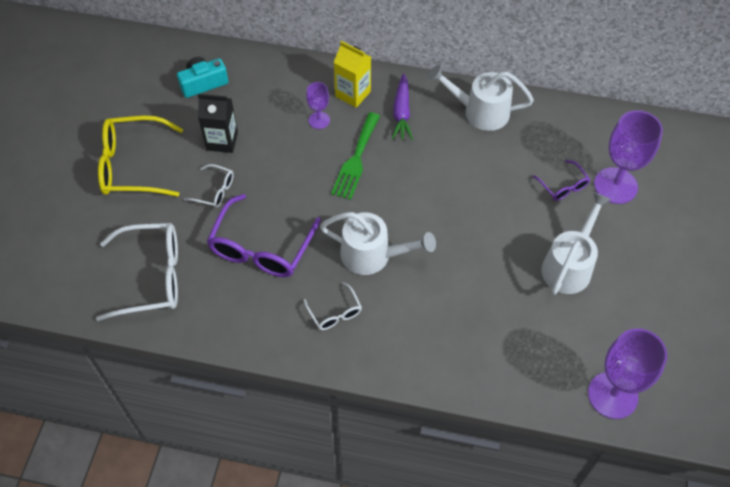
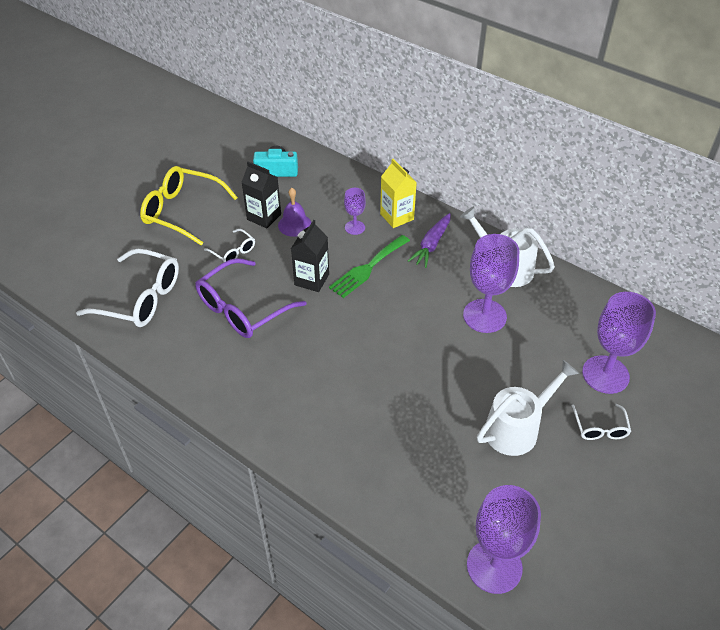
camera: 25 degrees right, 10 degrees down
(258, 138) = (294, 225): none -> purple bell
(310, 192) = (311, 280): none -> black carton
(335, 313) = (271, 384): white glasses -> white glasses (600, 428)
(373, 255) = (334, 350): white watering can -> none
(487, 168) = (484, 316): none -> purple goblet
(563, 186) = (551, 356): purple glasses -> none

